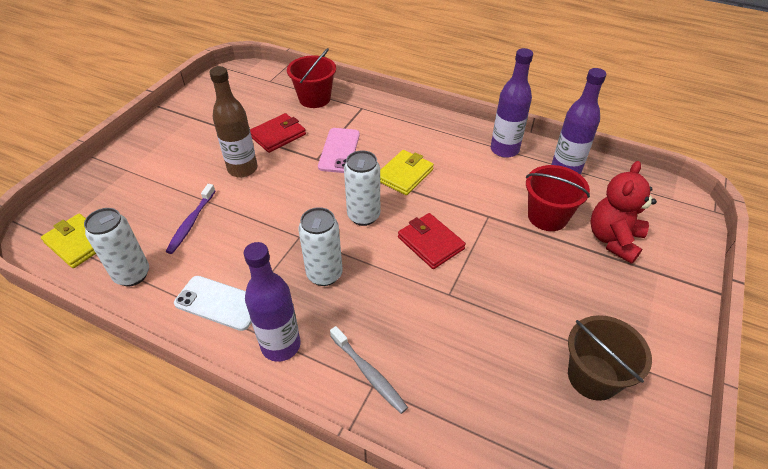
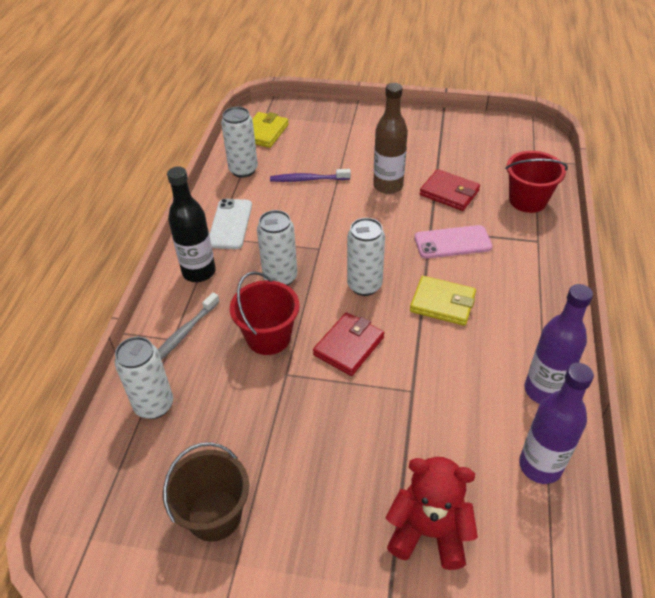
camera: 75 degrees right, 0 degrees up
(281, 345) = (199, 272): purple bottle -> black bottle
(459, 415) = (154, 405): none -> white can
(547, 216) = (438, 452): red bucket -> red bucket (268, 337)

